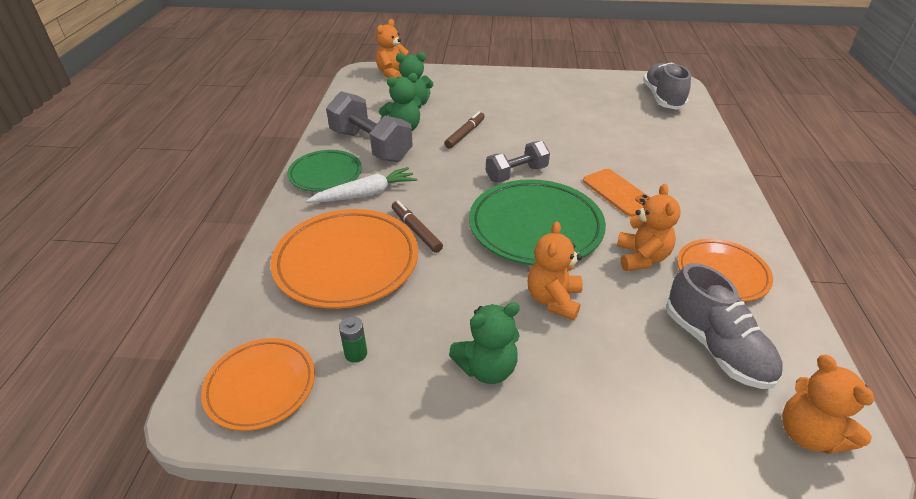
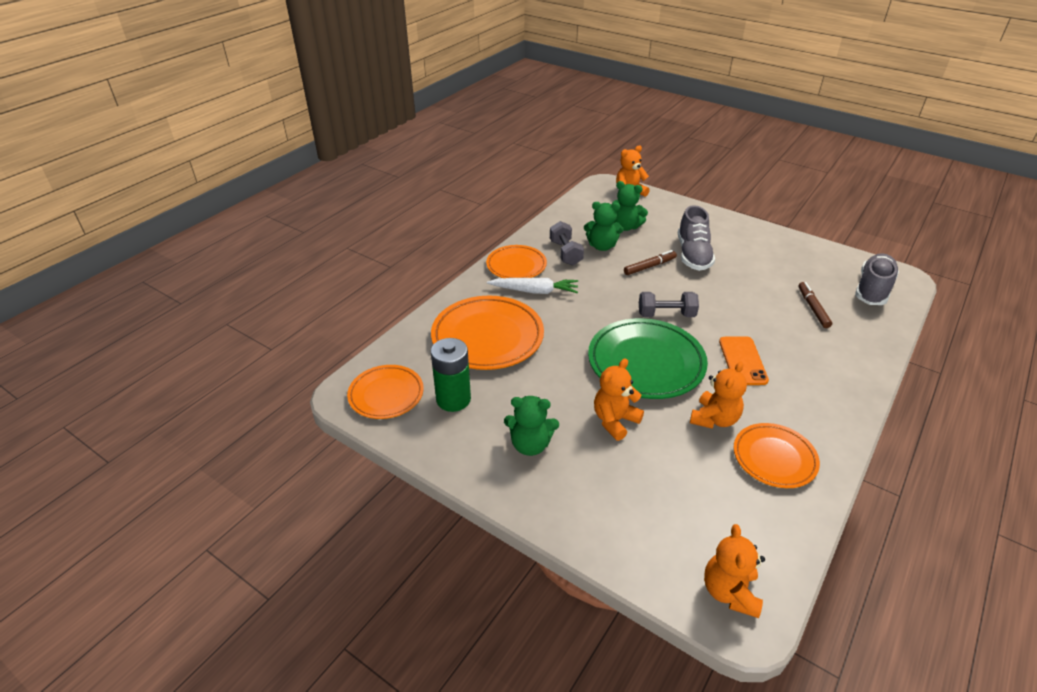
camera: 30 degrees right, 0 degrees up
(325, 174) = (516, 265): green plate -> orange plate
(356, 353) = (453, 399): green battery -> green battery, size x2.11
(370, 146) = (565, 253): grey dumbbell -> grey dumbbell, size x0.63
(416, 231) = (552, 332): brown marker -> brown marker (813, 308)
(715, 346) = (714, 505): grey shoe -> grey shoe (693, 255)

